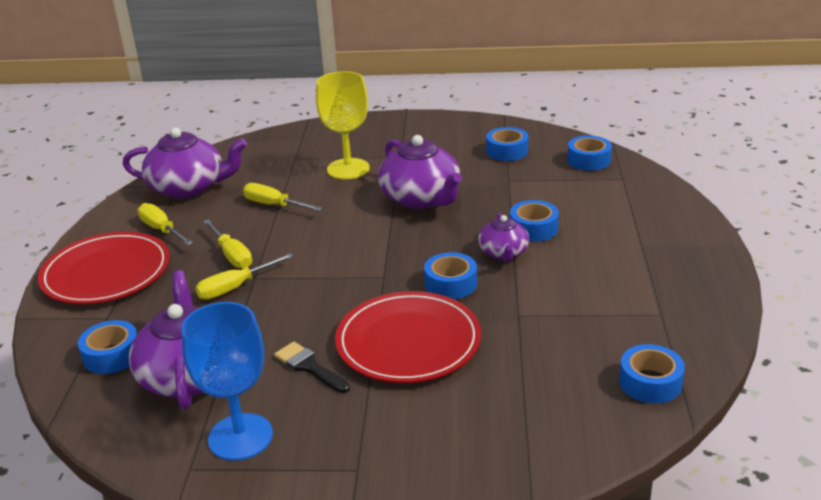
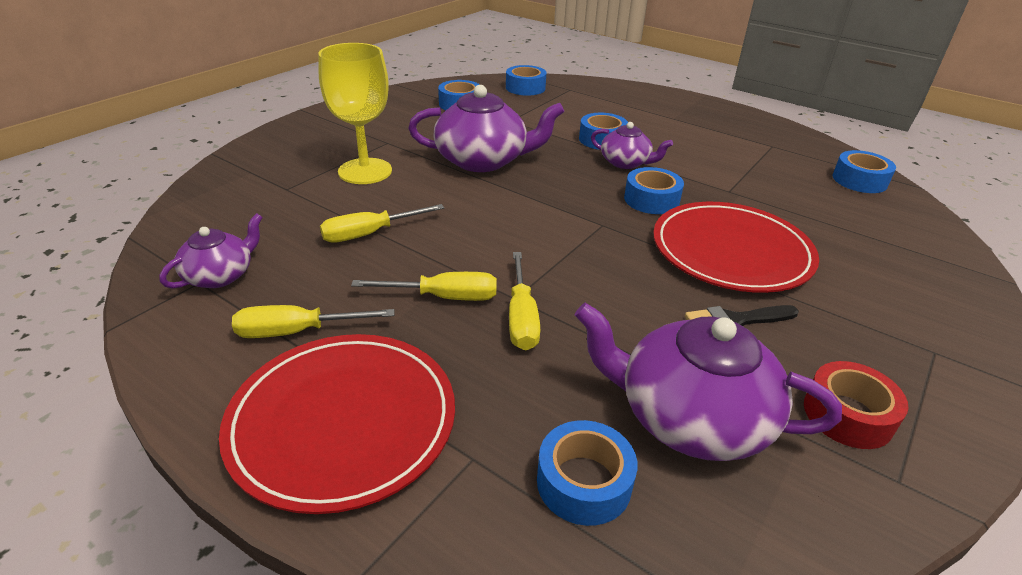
camera: 60 degrees left, 5 degrees up
(189, 187) = (220, 275): purple teapot -> purple teapot, size x0.56
(240, 437) = (847, 415): blue goblet -> red tape

